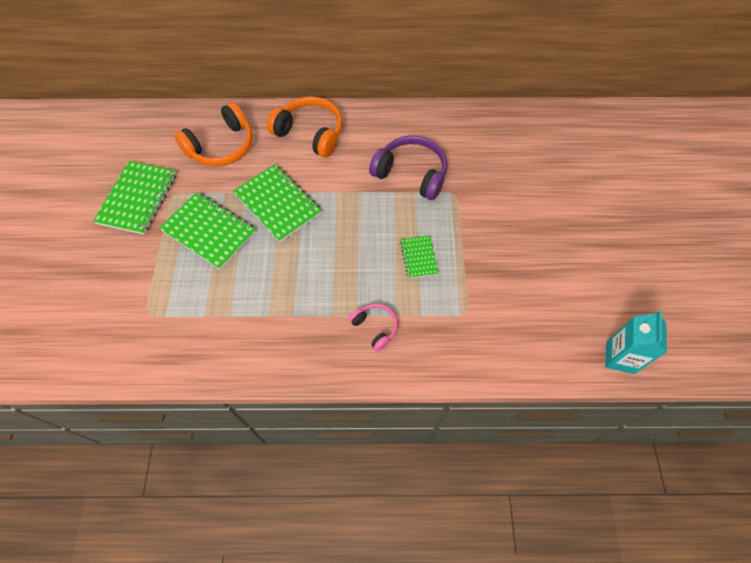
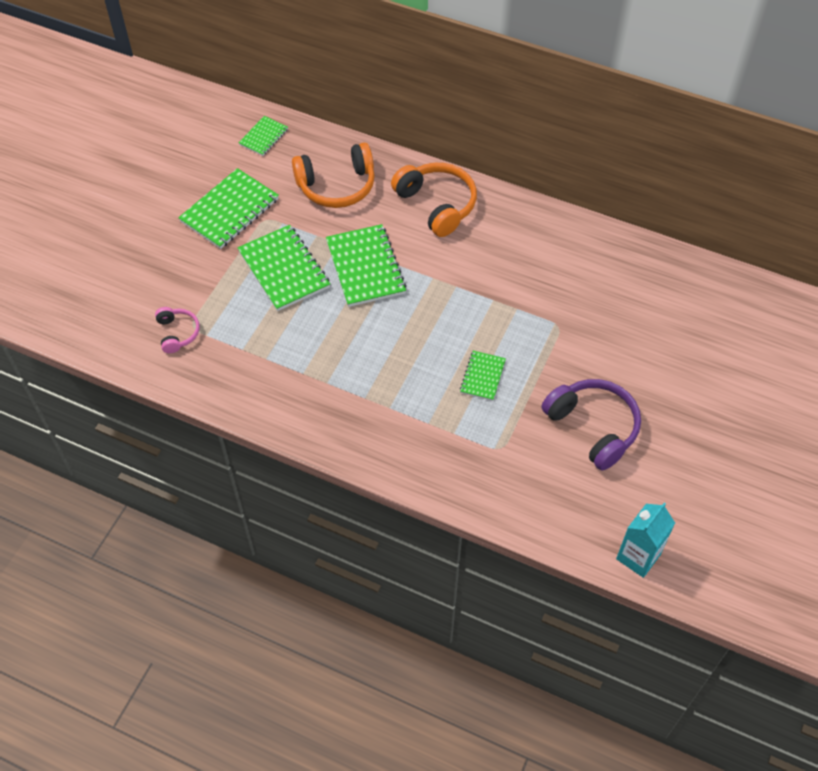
camera: 25 degrees right, 5 degrees down
(141, 128) = (263, 137): none -> green notebook
(375, 328) = (401, 426): pink headphones -> pink headphones (177, 333)
(411, 174) = (523, 288): purple headphones -> purple headphones (593, 427)

